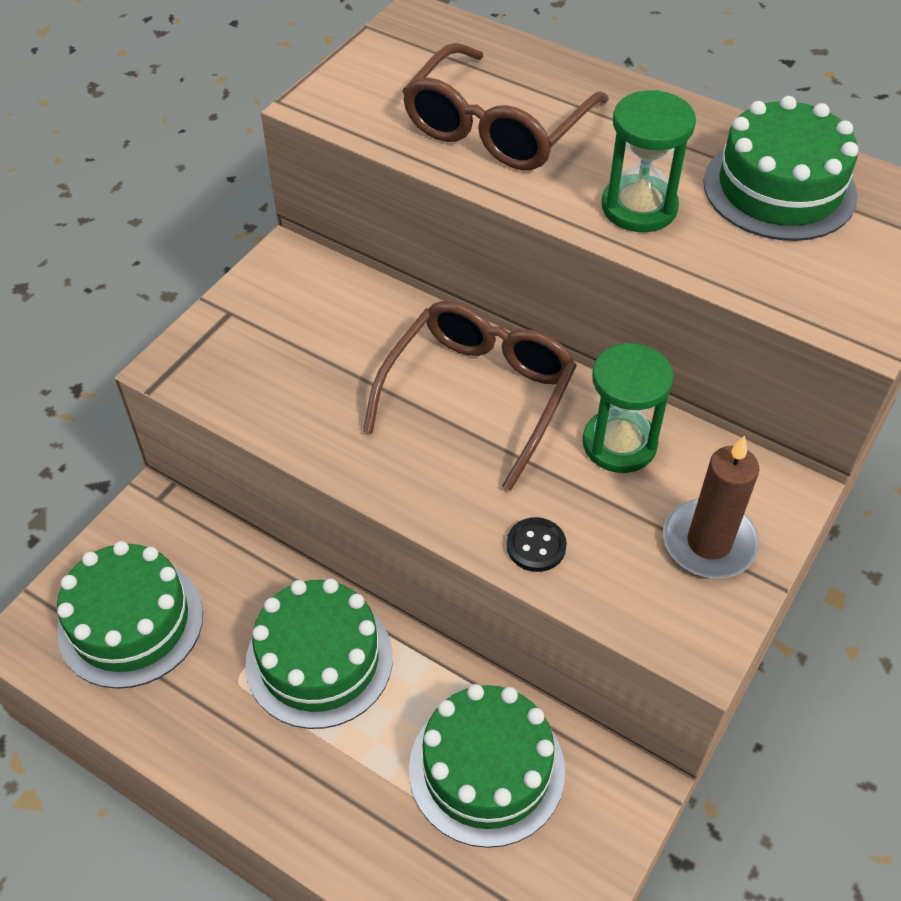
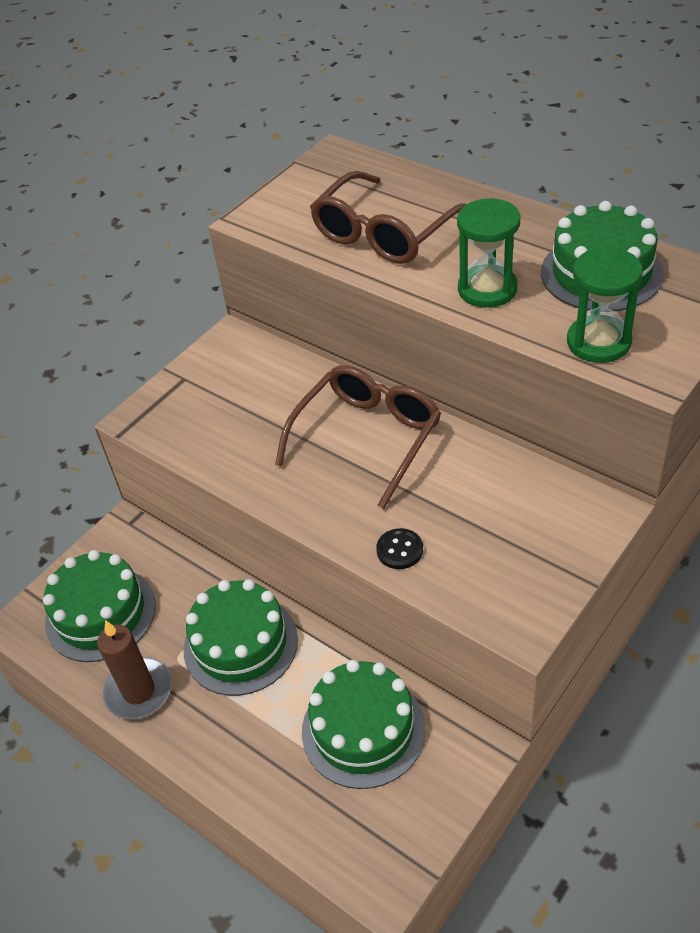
camera: 10 degrees right, 5 degrees down
(619, 444) = (474, 474): green hourglass -> green hourglass (598, 342)
(709, 542) = (537, 549): brown candle -> brown candle (139, 691)

